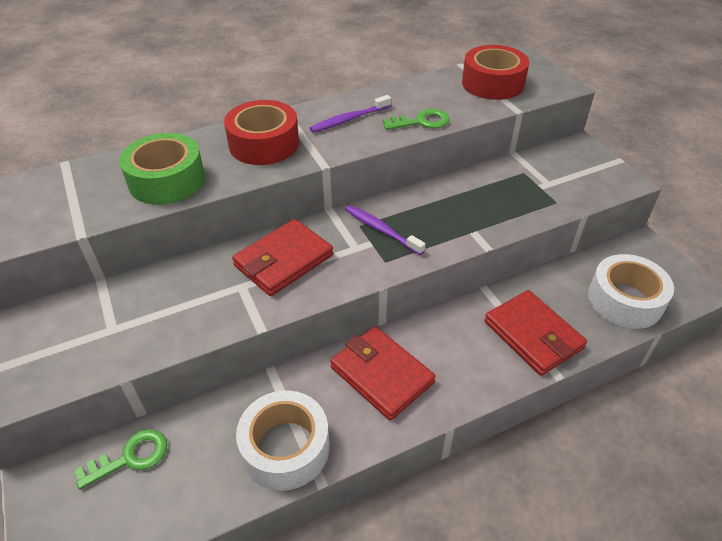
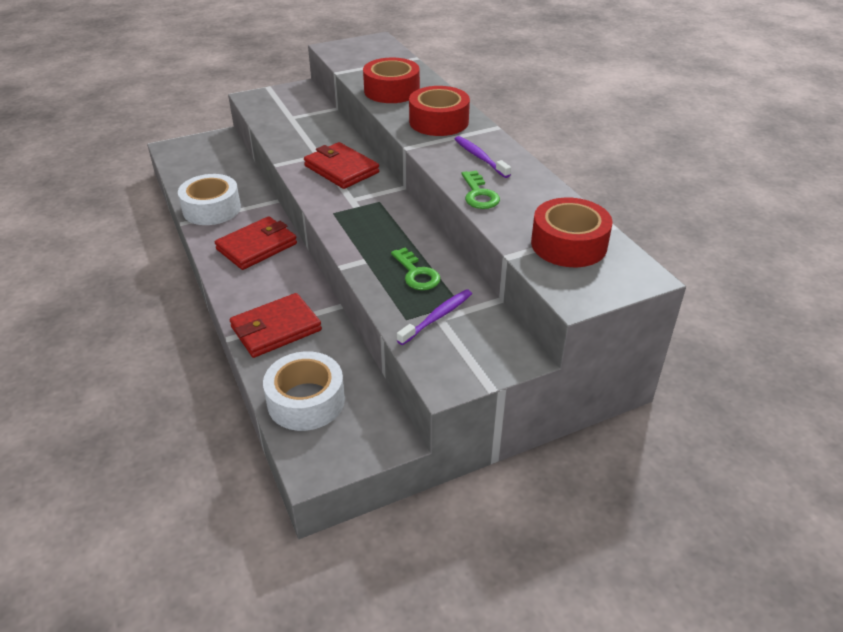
camera: 90 degrees right, 5 degrees down
(130, 457) = (225, 159): green key -> green key (416, 273)
(167, 180) = (391, 91): green tape -> red tape
(381, 230) = (372, 211): purple toothbrush -> purple toothbrush (437, 317)

